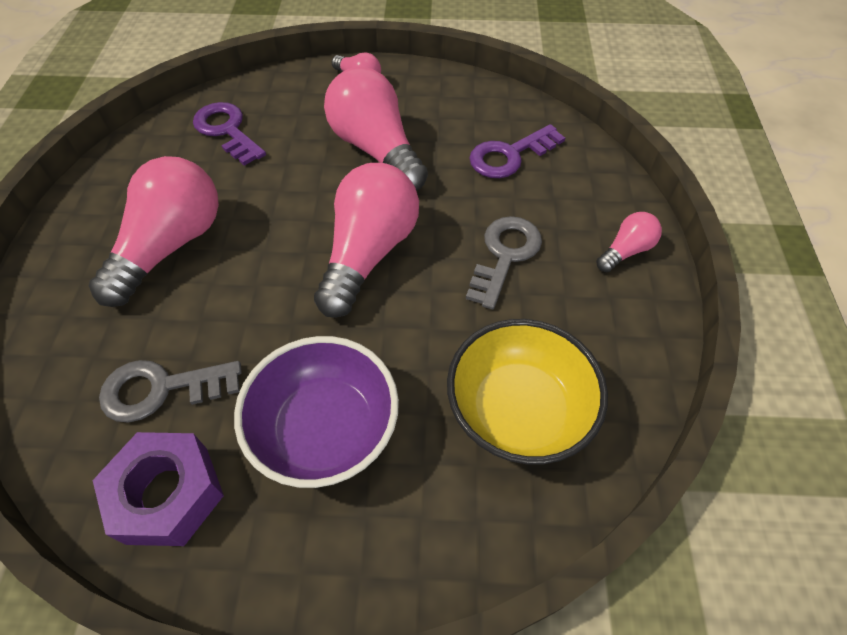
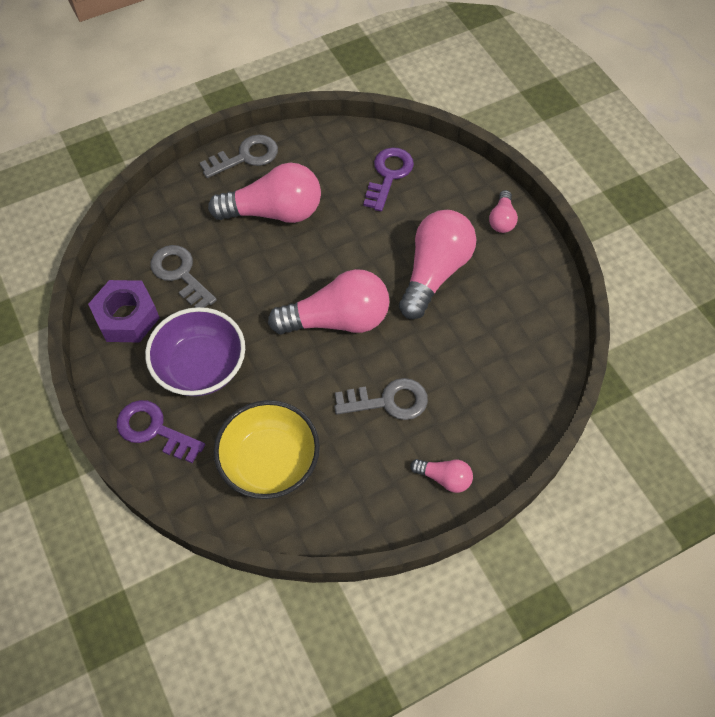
camera: 60 degrees right, 5 degrees up
(64, 238) = (245, 156): none -> grey key
(509, 156) = (491, 360): purple key -> purple key (154, 430)

